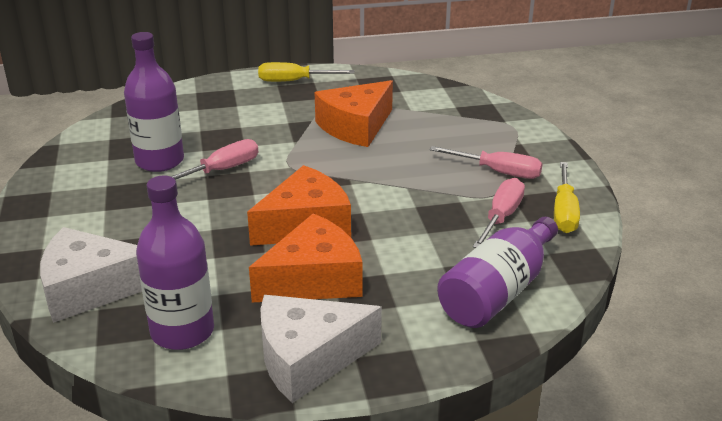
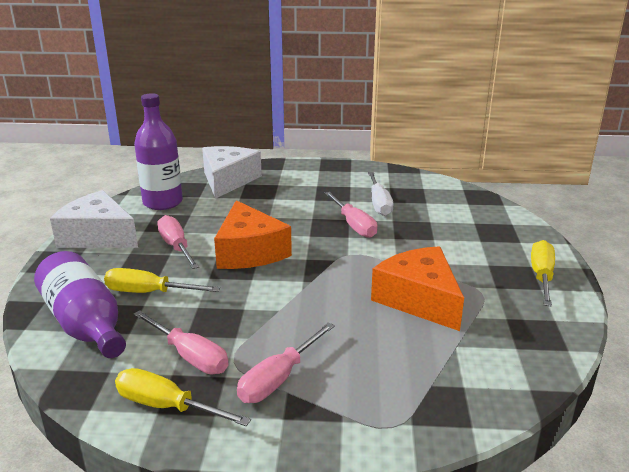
camera: 105 degrees right, 5 degrees down
(159, 161) = (379, 204): purple bottle -> white screwdriver
(308, 358) = (98, 236): white cheese -> white cheese turned 60 degrees counterclockwise
(313, 279) = (176, 247): orange cheese -> pink screwdriver
(420, 269) = (149, 293): none -> yellow screwdriver

